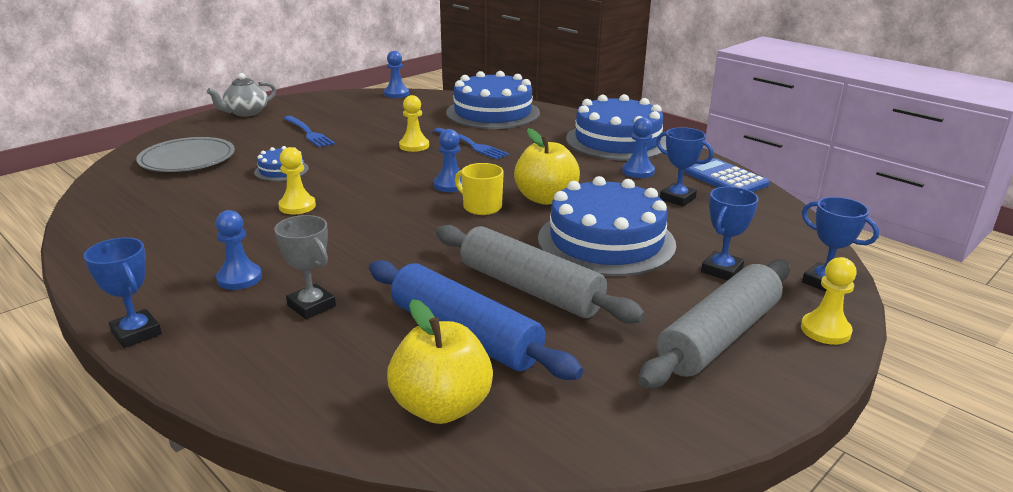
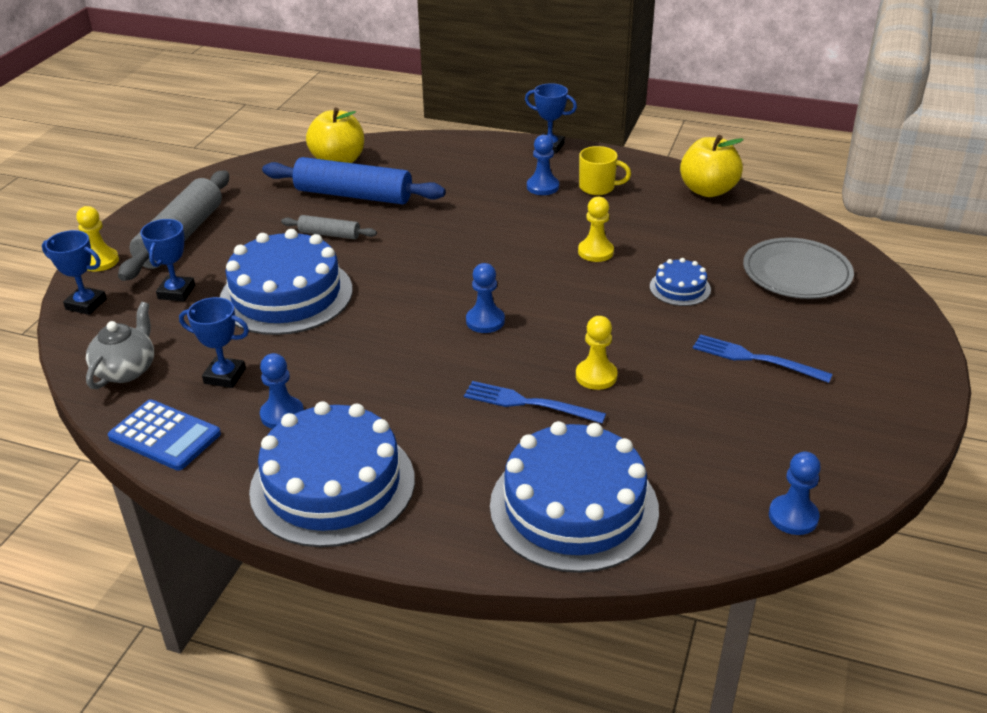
camera: 155 degrees right, 10 degrees up
(246, 113) = (904, 374): grey teapot -> grey teapot (126, 370)
(311, 306) = (469, 184): grey trophy -> none
(481, 207) = (428, 301): yellow mug -> yellow mug (598, 187)
(530, 289) = (329, 234): grey rolling pin -> grey rolling pin, size x0.50
(545, 198) = (371, 332): yellow apple -> yellow apple (708, 190)

